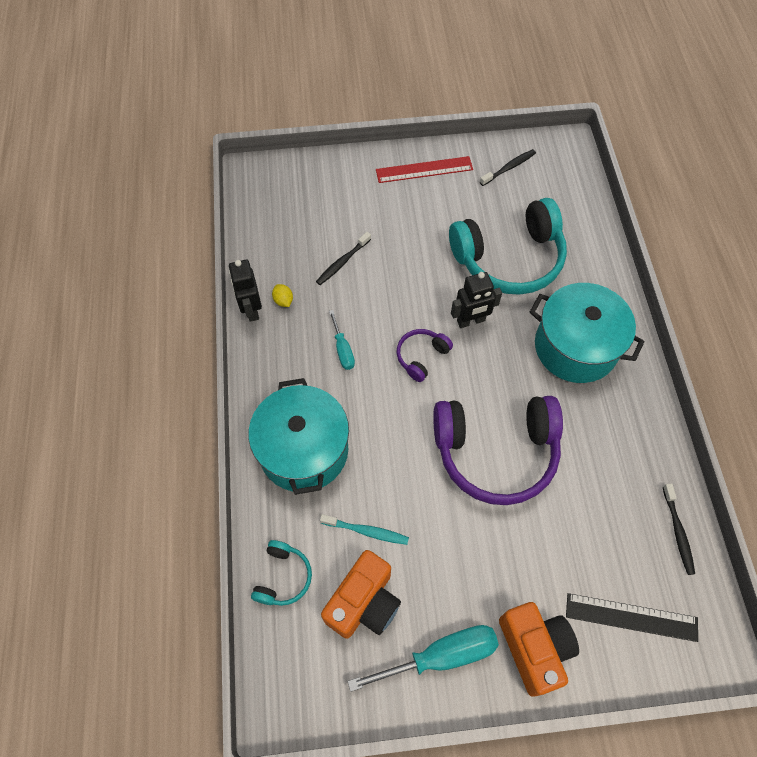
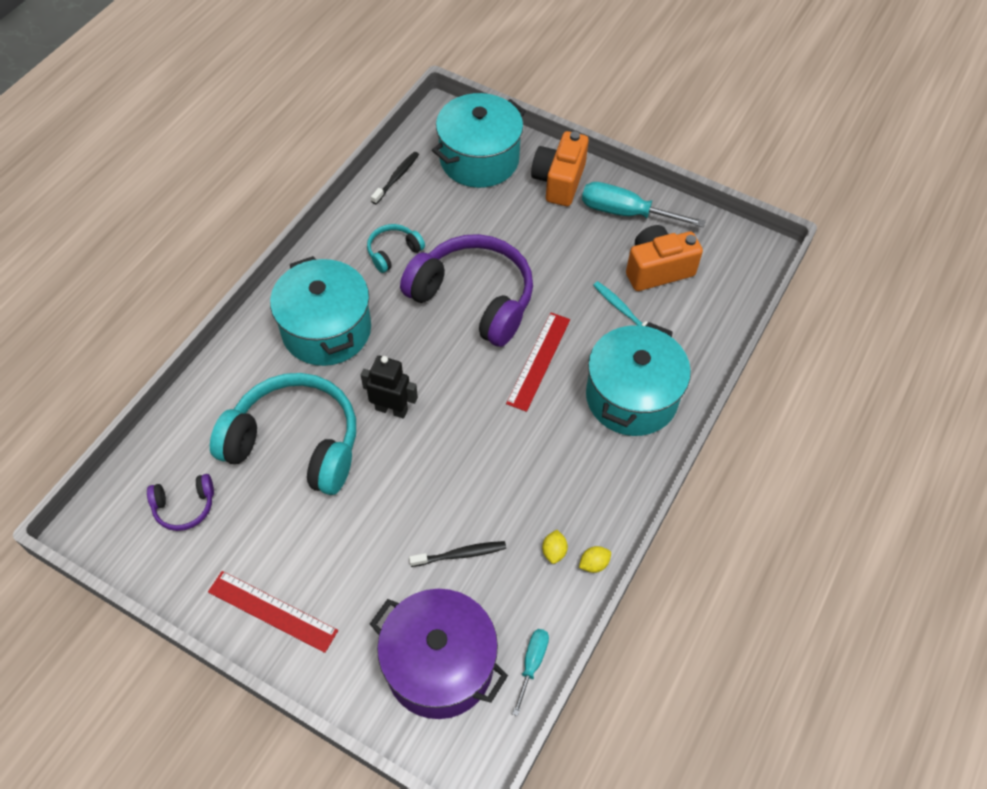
camera: 145 degrees left, 5 degrees down
(251, 309) = (593, 564): black robot -> yellow lemon
(283, 577) = (708, 319): turquoise headphones -> turquoise headphones (393, 252)
(306, 201) = (439, 665): none -> purple pot
(343, 349) = (532, 461): turquoise screwdriver -> turquoise screwdriver (532, 663)
(399, 431) = (538, 360): none -> red ruler
(421, 356) = (465, 407): purple headphones -> purple headphones (184, 506)
(509, 168) = (183, 545): black toothbrush -> none
(631, 617) = (479, 159): black ruler -> turquoise pot

